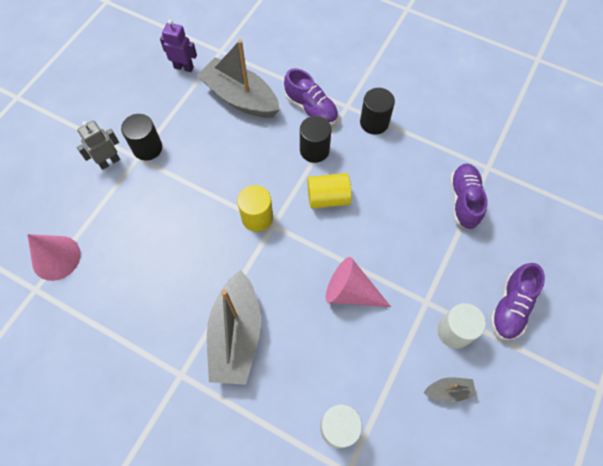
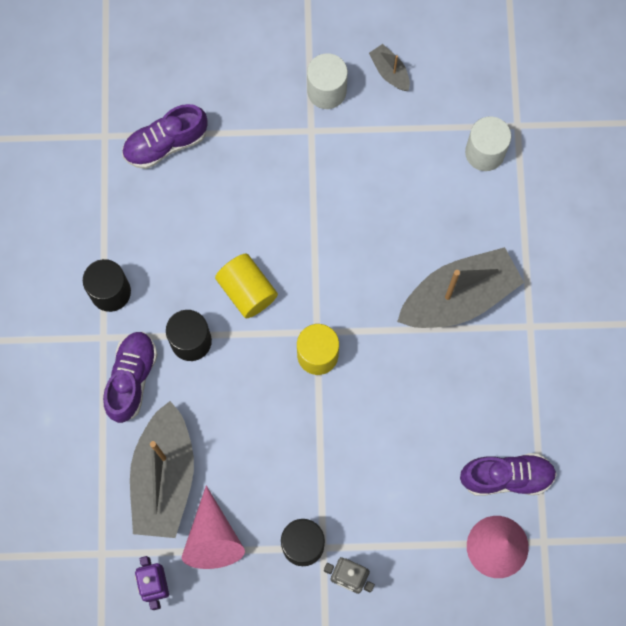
camera: 120 degrees left, 10 degrees up
(351, 291) = (344, 209): pink cone -> pink cone (212, 538)
(510, 307) = (268, 49): purple shoe -> purple shoe (506, 477)

